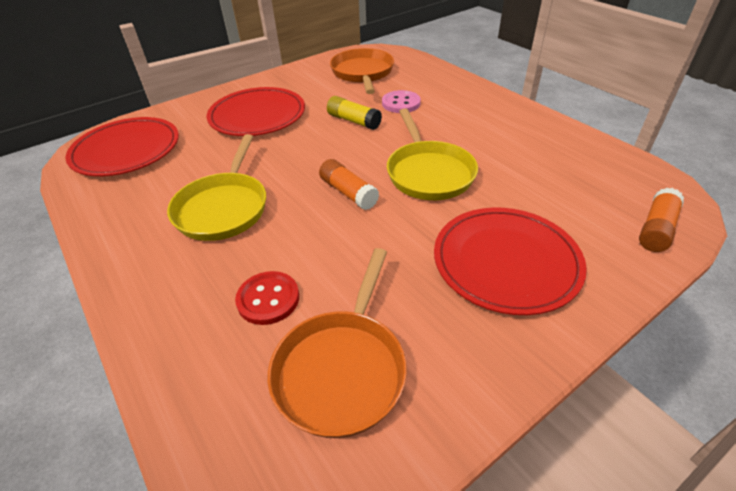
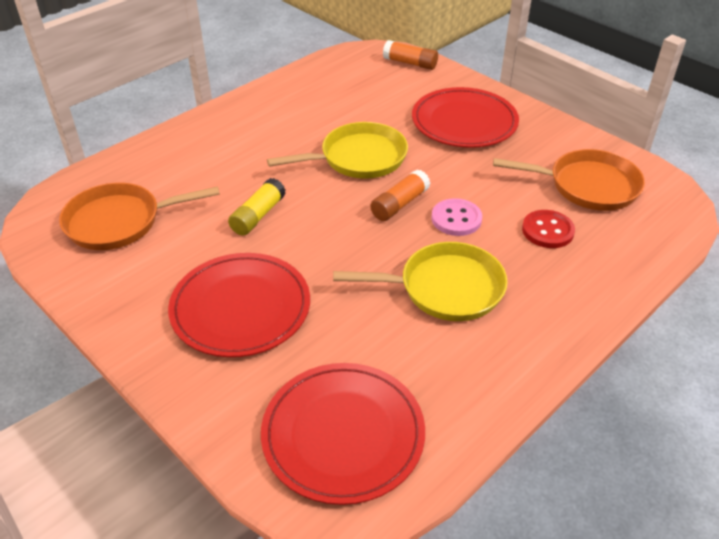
camera: 100 degrees left, 0 degrees up
(401, 103) = (216, 182): pink button -> pink button (456, 219)

